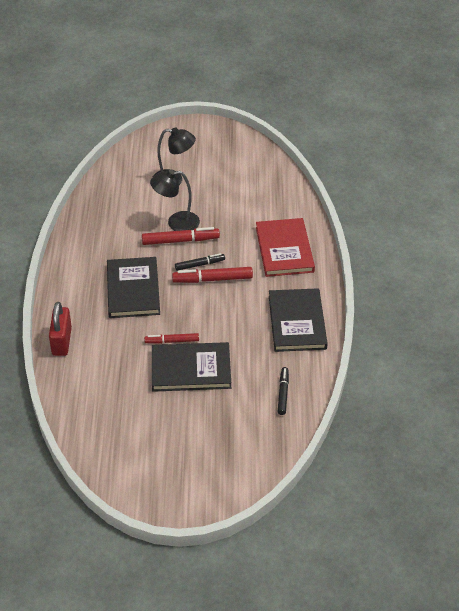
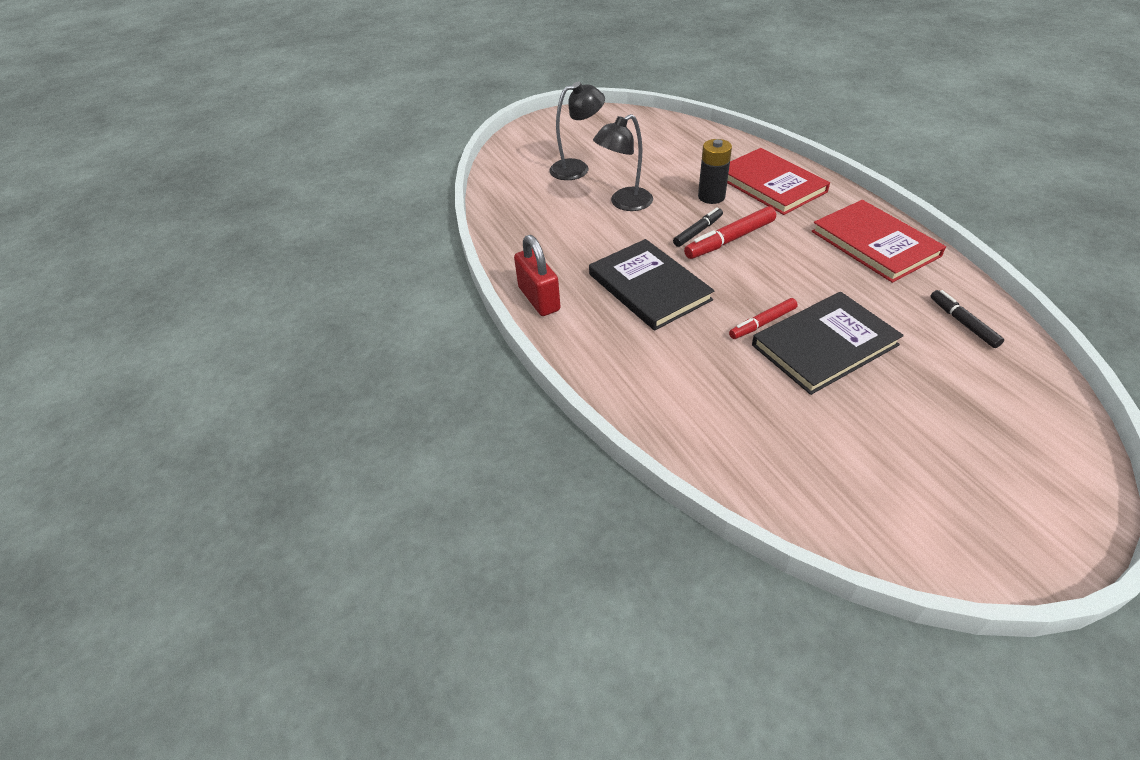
camera: 25 degrees left, 0 degrees up
(61, 341) = (620, 387): red padlock -> red padlock (539, 299)
(180, 241) = (648, 217): red marker -> none
(236, 242) = (711, 197): none -> black battery
(297, 322) = (874, 243): black book -> red book

